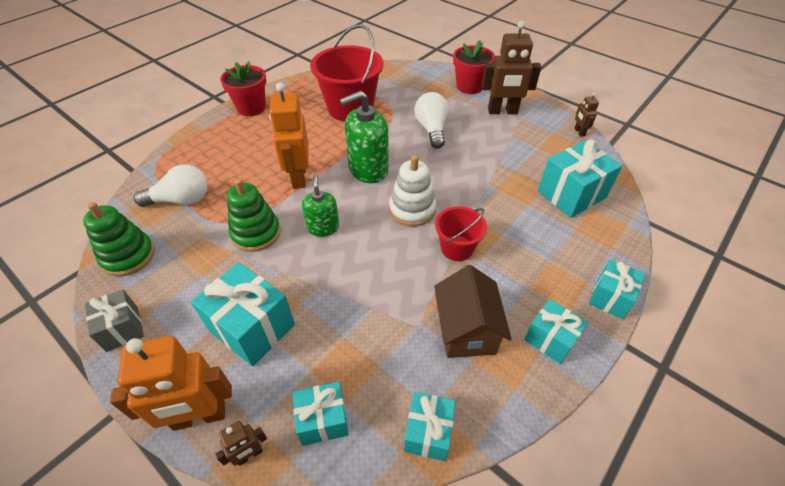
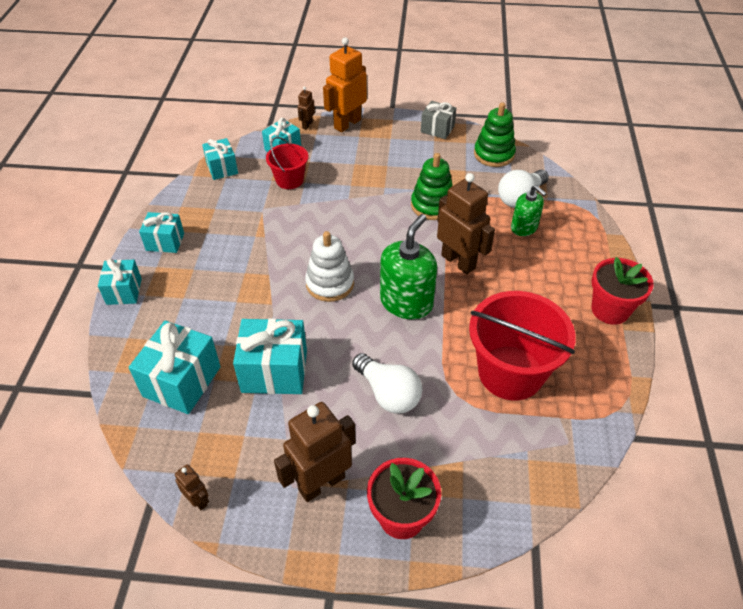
camera: 145 degrees right, 0 degrees up
(252, 327) = (365, 161): turquoise gift -> turquoise gift (274, 371)
(298, 177) = (458, 261): orange robot -> brown robot
(323, 227) = (388, 233): green soap dispenser -> green soap dispenser (524, 227)
(457, 248) = (268, 270): red bucket -> red bucket (289, 180)
(466, 330) = (227, 220): brown house -> none

